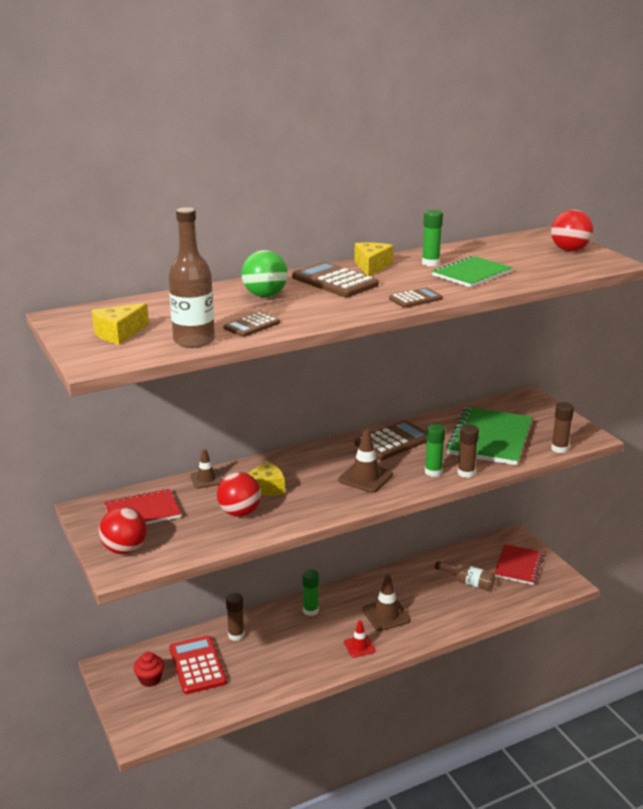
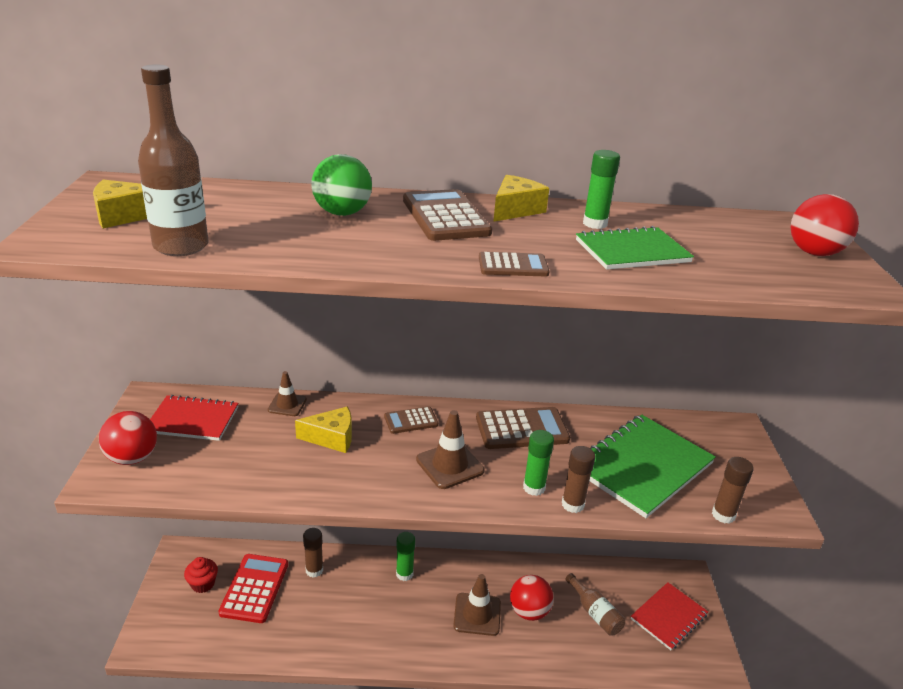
camera: 25 degrees right, 5 degrees up
(239, 512) = (279, 458): red ball -> red ball (529, 611)
(252, 325) = (270, 246): brown calculator -> brown calculator (411, 421)
(359, 646) = (422, 641): red traffic cone -> none

